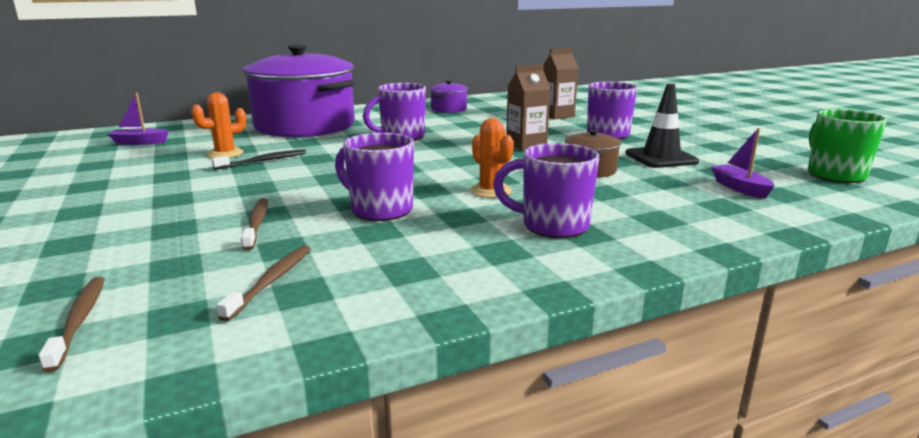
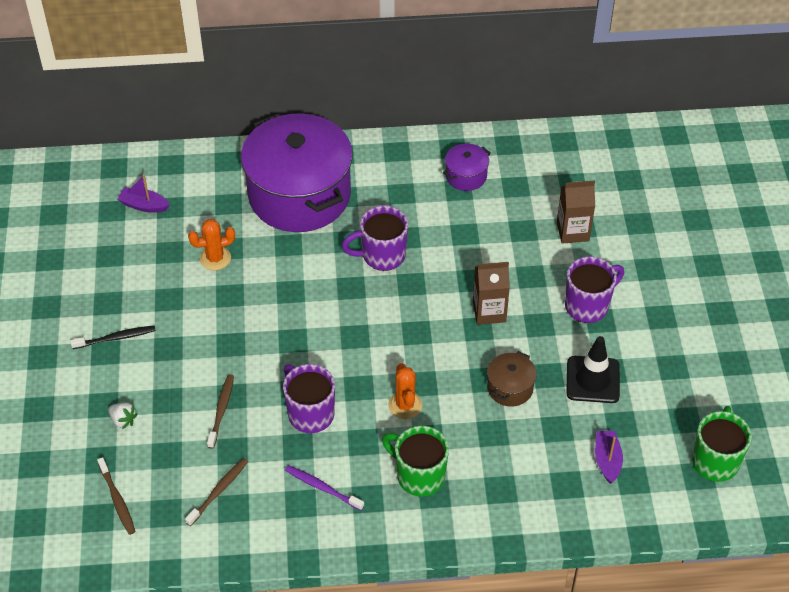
camera: 20 degrees right, 30 degrees up
(79, 320) = (117, 500): brown toothbrush -> brown toothbrush turned 150 degrees clockwise
(101, 250) = (123, 420): none -> white strawberry
(263, 161) = (244, 286): black toothbrush -> black toothbrush (116, 338)
(432, 253) = (322, 487): none -> purple toothbrush
(552, 226) = (419, 476): purple mug -> green mug

